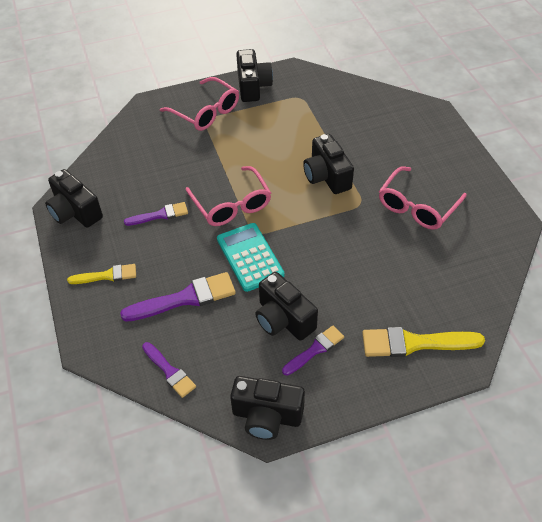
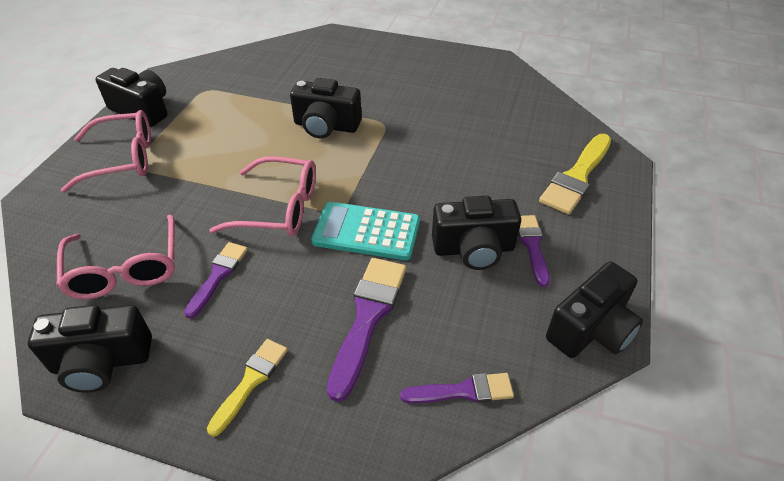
camera: 55 degrees left, 5 degrees down
(417, 206) = (425, 96): pink glasses -> pink glasses (125, 268)

